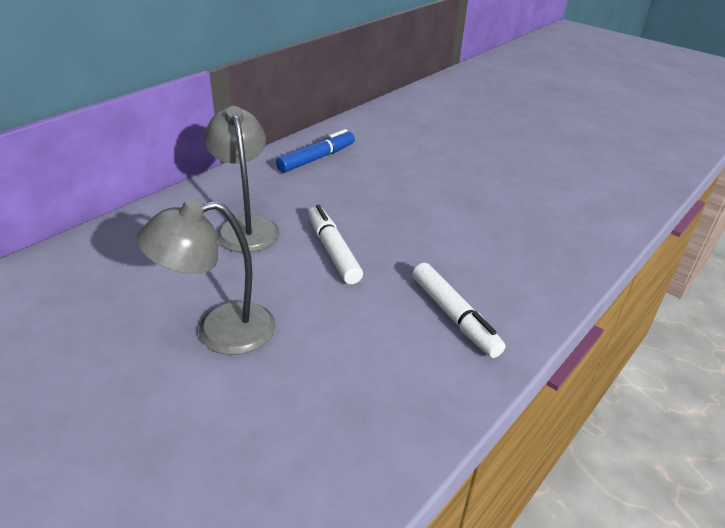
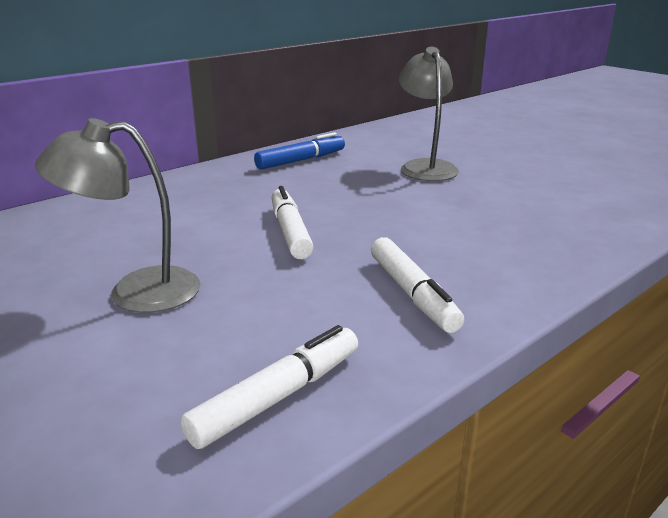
camera: 10 degrees right, 10 degrees down
(246, 227) = (203, 209): grey lamp -> grey lamp (425, 167)
(375, 433) = (278, 396): none -> white marker

